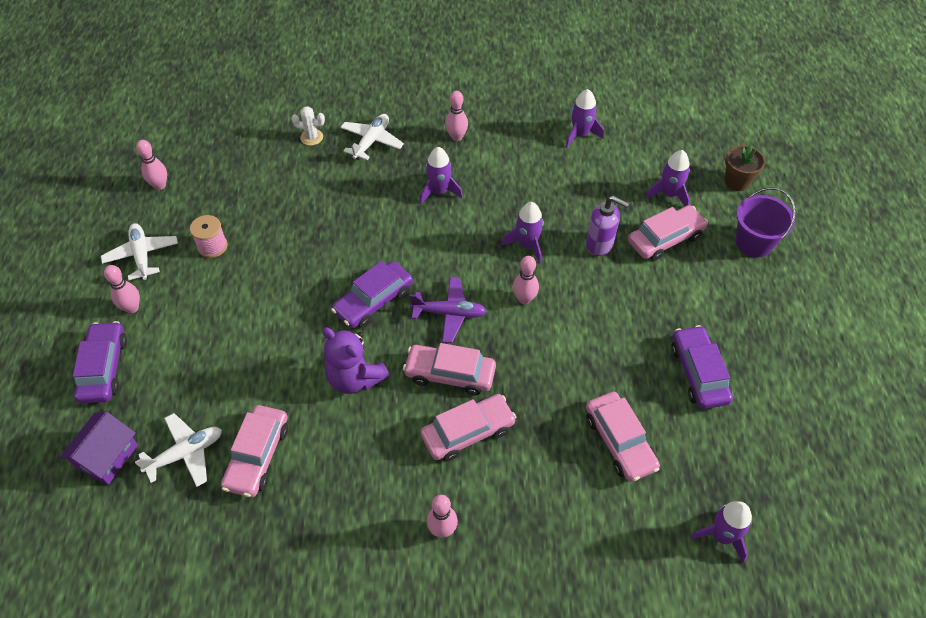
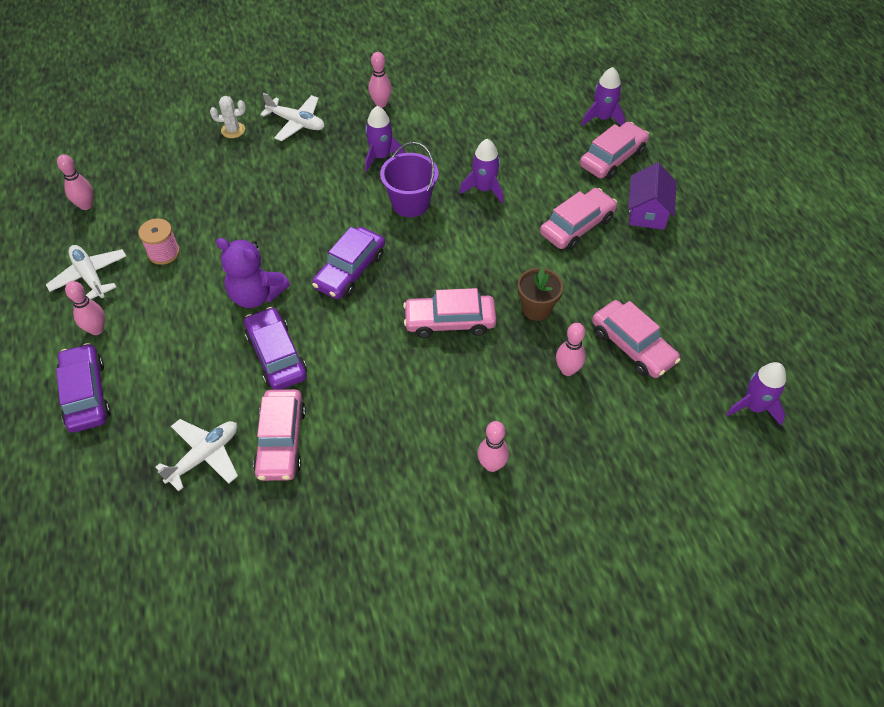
camera: 15 degrees left, 0 degrees up
(107, 456) = (120, 479): purple house -> purple house (647, 212)
(355, 378) = (356, 345): purple teddy bear -> purple teddy bear (256, 295)
(371, 141) = (296, 123): white plane -> white plane turned 105 degrees clockwise
(449, 313) = (430, 266): purple plane -> none
(468, 432) = (486, 370): pink car -> pink car (577, 226)
(524, 299) = (498, 238): pink bowling pin -> pink bowling pin (567, 370)
(580, 134) = (501, 80): purple rocket -> none
(600, 245) = (553, 175): purple soap dispenser -> none
(698, 373) = (684, 269): purple car -> purple car (276, 355)
(737, 181) = (660, 95): brown flower pot -> brown flower pot (536, 309)
(753, 243) = (694, 146): purple bucket -> purple bucket (410, 203)

